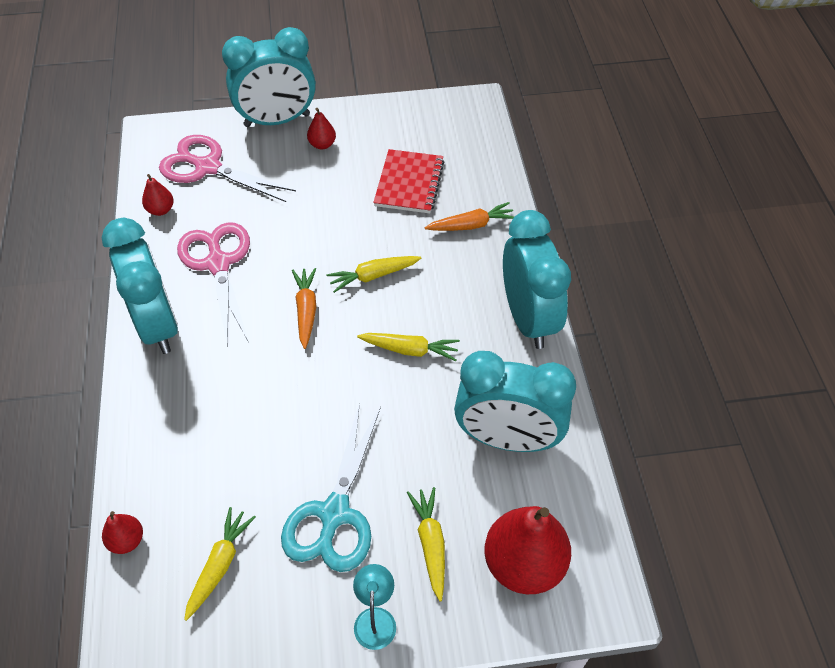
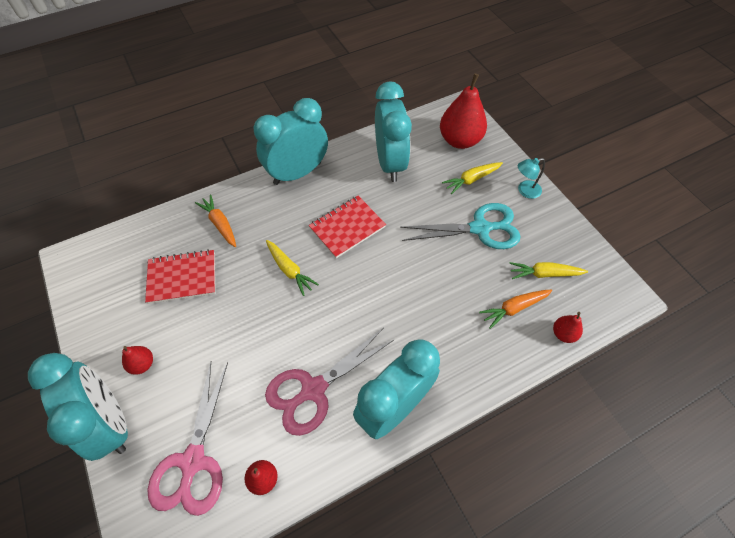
camera: 110 degrees left, 5 degrees up
(306, 311) = (338, 302): orange carrot -> orange carrot (514, 308)
(410, 350) = (347, 227): yellow carrot -> red notebook

